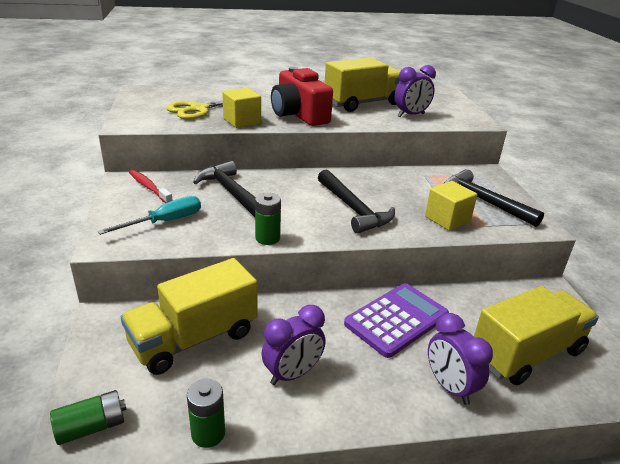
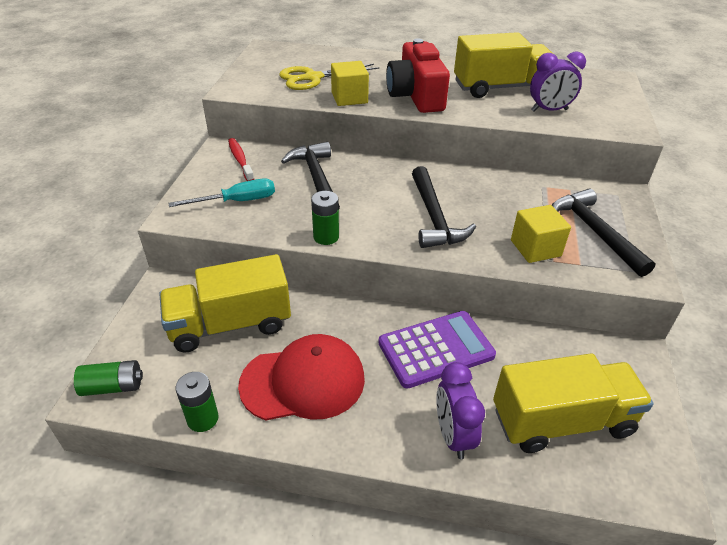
camera: 20 degrees right, 10 degrees up
(292, 374) = (303, 381): purple clock -> red cap

